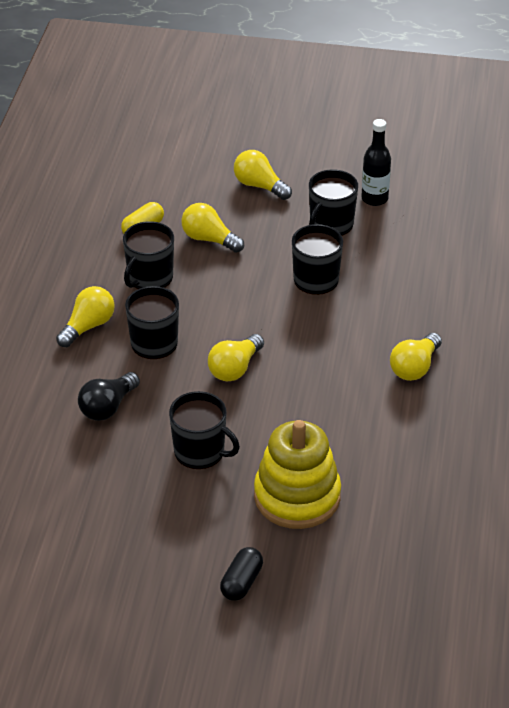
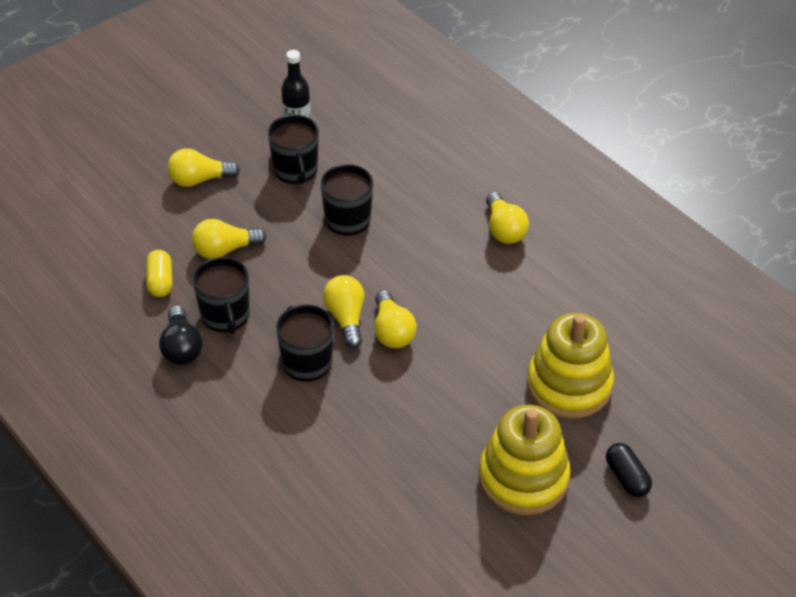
camera: 50 degrees left, 5 degrees up
(88, 326) = (237, 392): yellow light bulb -> yellow light bulb (346, 318)
(107, 407) = (349, 440): black light bulb -> black light bulb (181, 347)
(175, 521) = (523, 478): none -> yellow stacking toy
(200, 451) = (462, 412): black mug -> none

